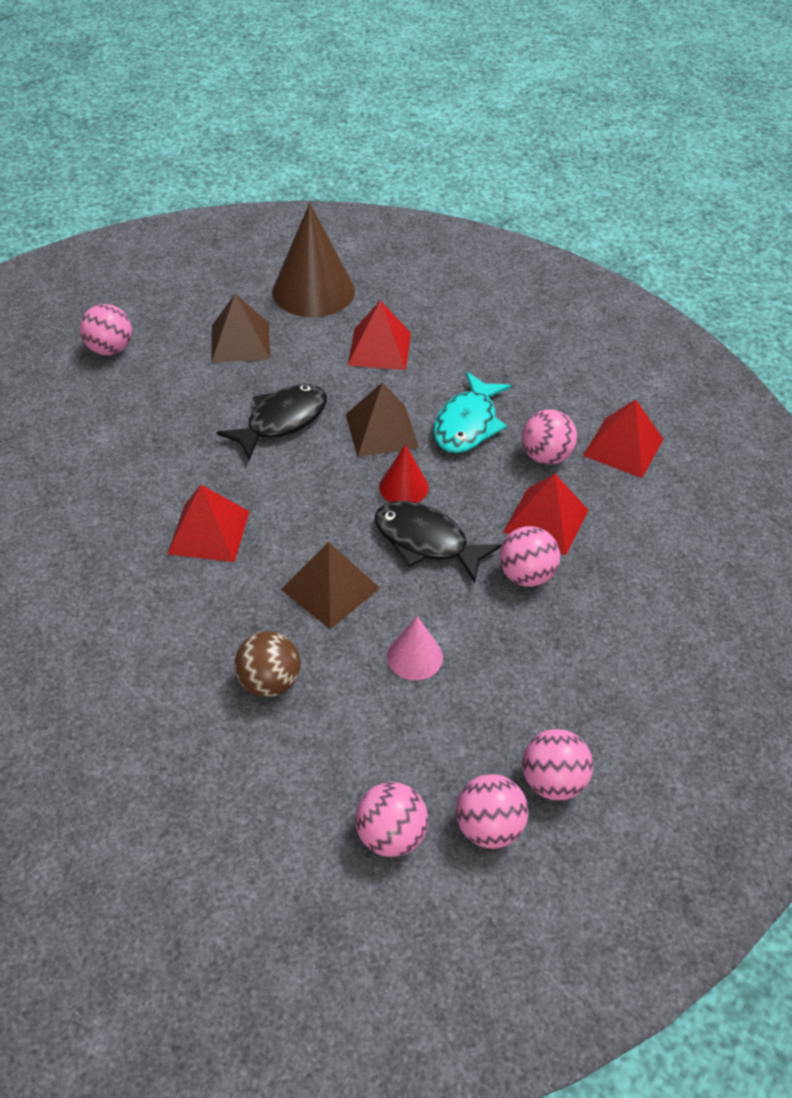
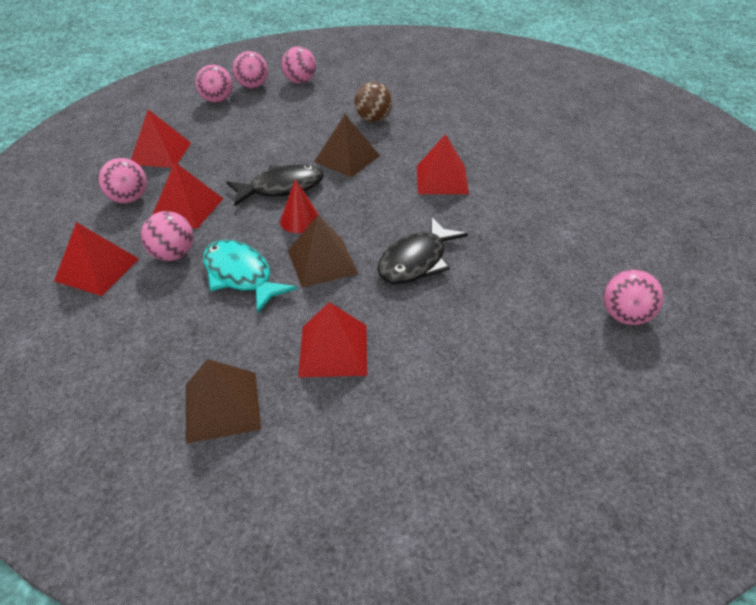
camera: 175 degrees right, 5 degrees down
(240, 342) = (492, 341): brown pyramid -> brown pyramid (222, 406)
(313, 291) = (432, 431): brown cone -> none
(414, 656) = (289, 135): pink cone -> none
(426, 541) = (281, 188): black fish -> black fish turned 45 degrees counterclockwise
(467, 424) = (241, 276): turquoise fish -> turquoise fish turned 60 degrees counterclockwise
(526, 575) = (211, 176): pink ball -> pink ball (129, 199)
(614, 634) = (160, 153): none -> red pyramid

